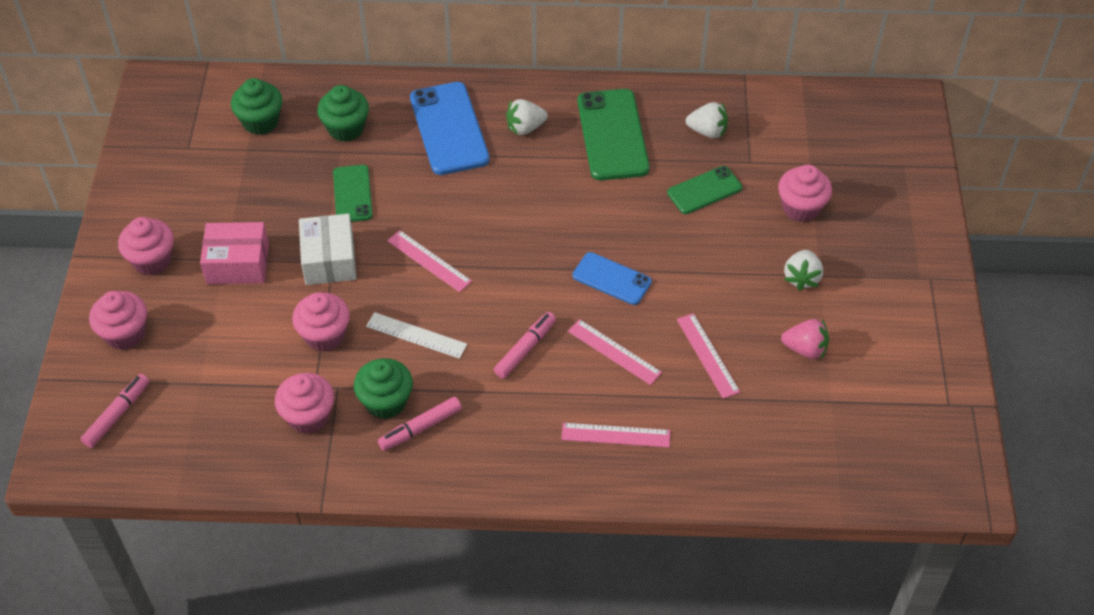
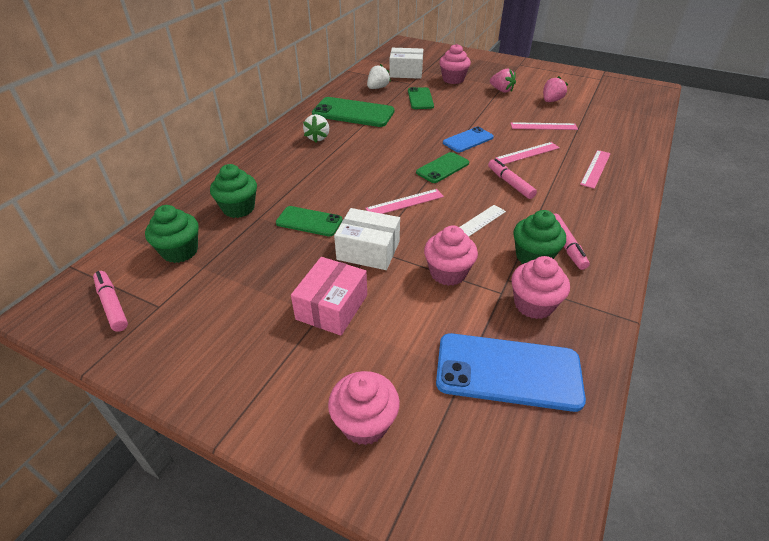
camera: 65 degrees left, 10 degrees down
(117, 415) = (478, 462): pink marker -> pink marker (112, 305)
(152, 260) = (279, 371): pink cupcake -> none
(449, 129) = (288, 164): blue phone -> blue phone (508, 371)
(524, 273) = (442, 168): none -> green phone
(786, 144) = (406, 72): none -> white box
(801, 278) = (501, 90): white strawberry -> pink strawberry

